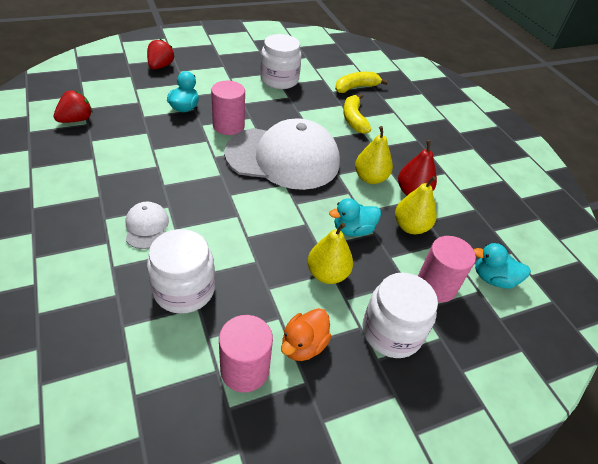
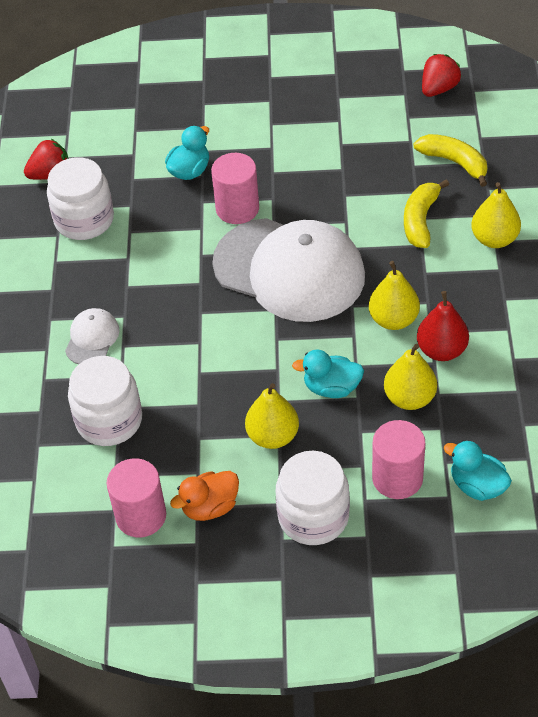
camera: 30 degrees right, 5 degrees up
(160, 66) = (180, 93): red strawberry -> red strawberry (439, 89)
(279, 80) = (342, 135): white jar -> white jar (84, 220)
(356, 87) = (454, 162): yellow banana -> yellow banana turned 45 degrees clockwise
(404, 124) = (494, 239): none -> yellow pear

